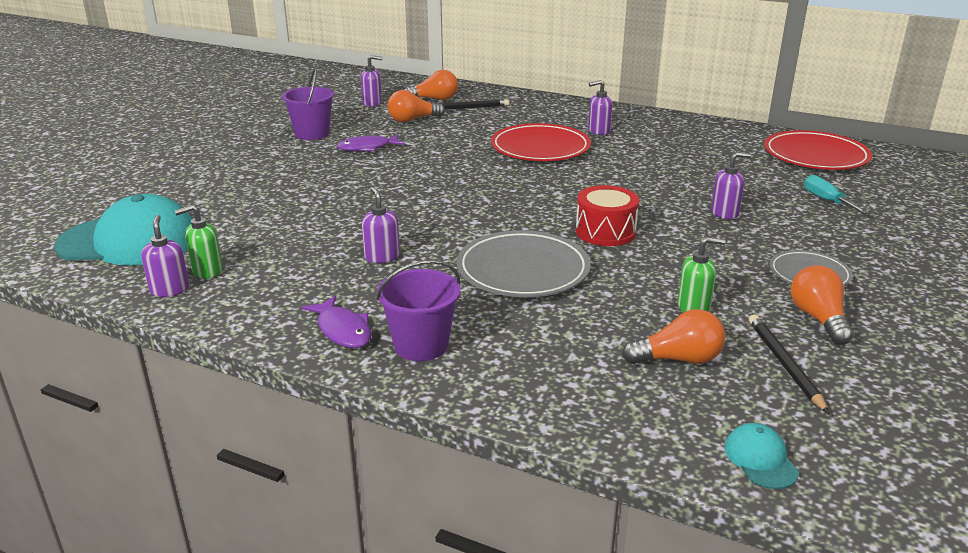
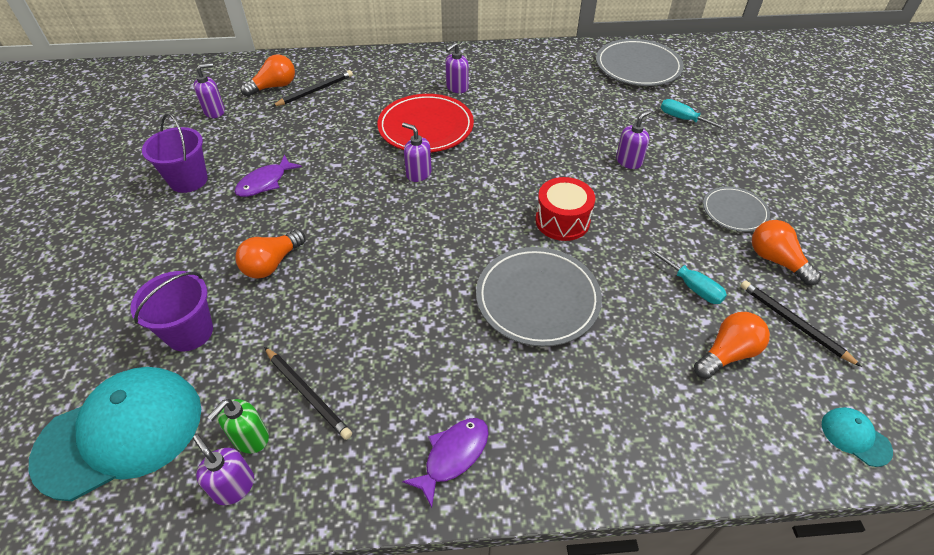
camera: 30 degrees left, 20 degrees up
(271, 262) = (307, 394): none -> black pencil
(343, 330) = (453, 456): purple fish -> purple fish turned 75 degrees counterclockwise
(382, 257) = (406, 336): purple soap dispenser -> purple soap dispenser (418, 174)
(412, 120) = (276, 125): orange light bulb -> orange light bulb (272, 264)
(421, 345) = (534, 439): purple bucket -> purple bucket (189, 332)
(694, 307) = (692, 286): green soap dispenser -> turquoise screwdriver
(815, 156) = (638, 67): red plate -> grey plate

